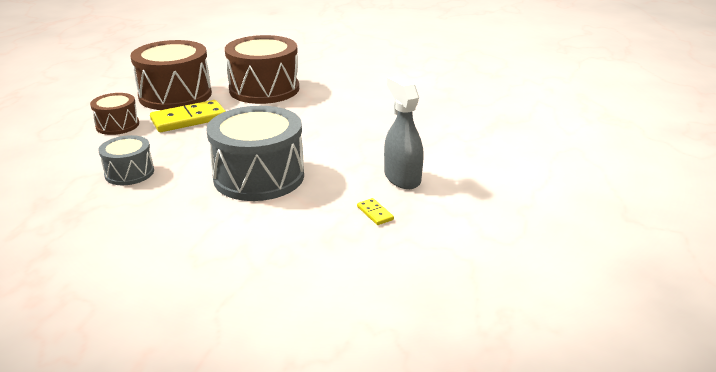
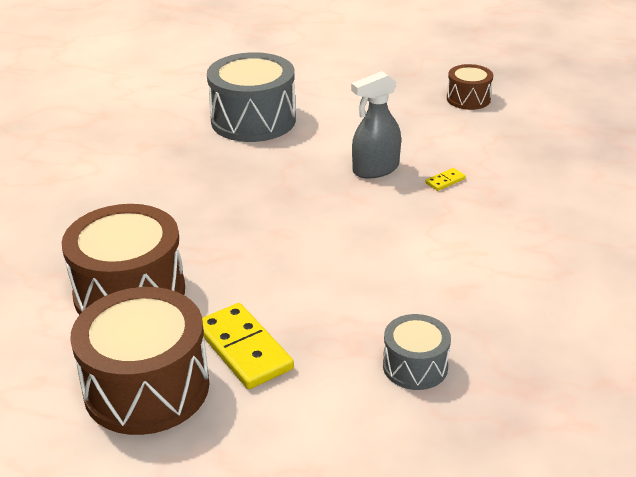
camera: 95 degrees left, 5 degrees up
(117, 125) = (270, 425): brown drum -> brown drum (468, 99)
(259, 176) = (396, 258): grey drum -> grey drum (253, 120)

